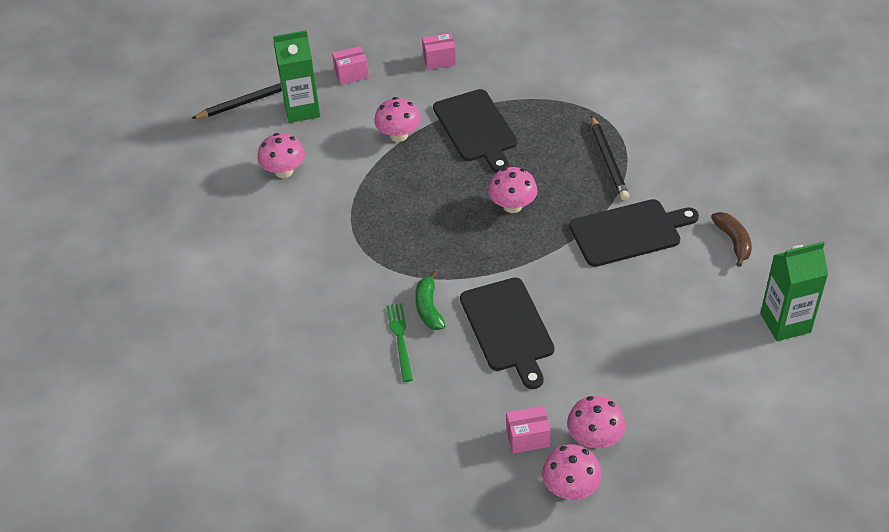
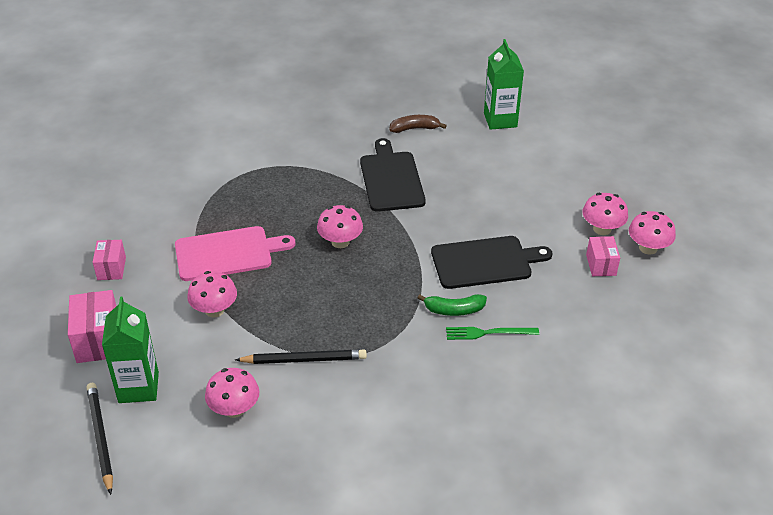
camera: 85 degrees left, 5 degrees down
(351, 74) = (98, 340): pink box -> pink box, size x1.58
(476, 128) = (228, 253): black cutting board -> pink cutting board
(608, 160) = (302, 177): black pencil -> black pencil (304, 360)

